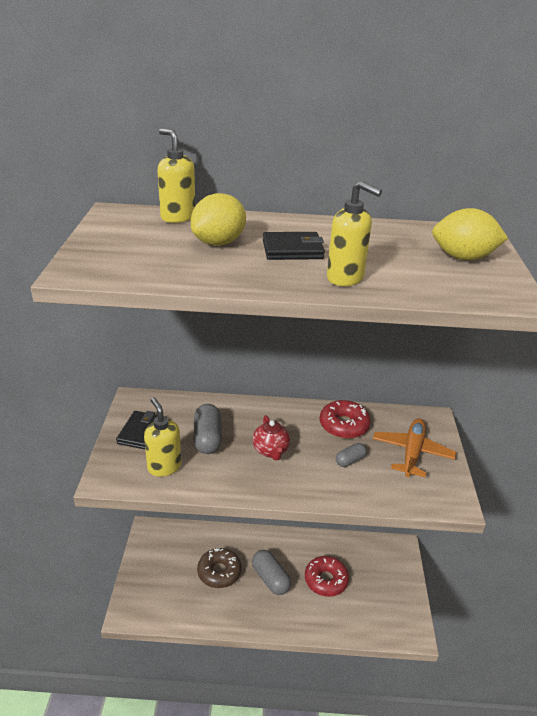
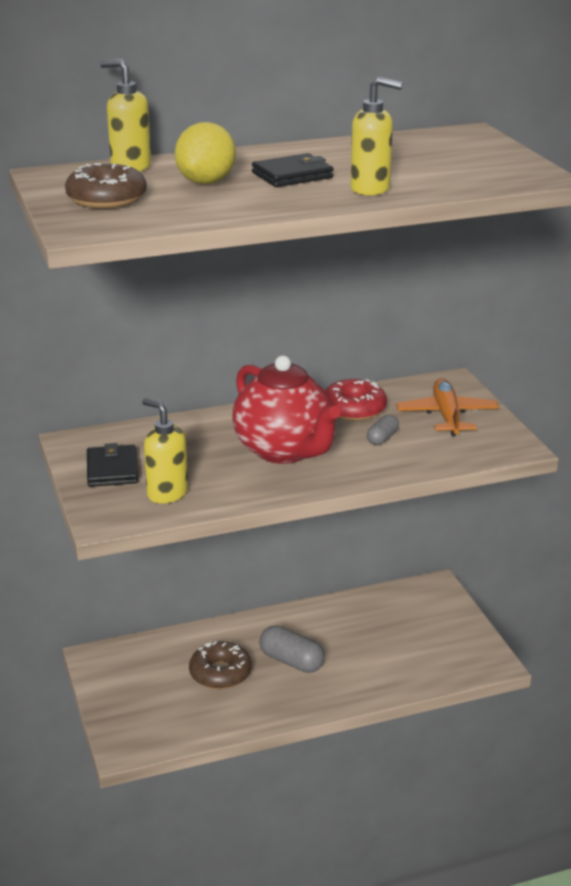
camera: 20 degrees left, 5 degrees down
(128, 244) = (106, 199): none -> brown donut
(207, 438) = (199, 456): grey capsule -> none
(270, 451) = (284, 451): red teapot -> red teapot, size x2.08
(326, 580) = (362, 643): red donut -> none
(463, 258) = (471, 154): yellow lemon -> none

